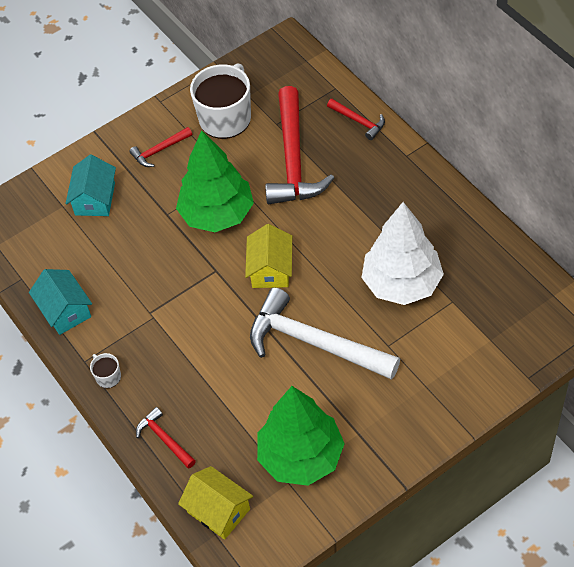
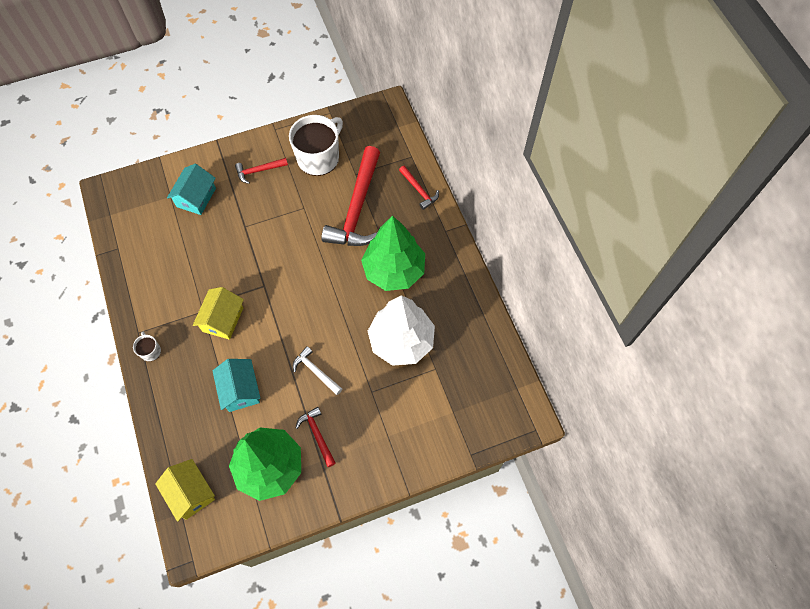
camera: 10 degrees right, 10 degrees up
(65, 310) = (139, 285): turquoise house -> turquoise house (240, 390)
(164, 439) = (173, 418): red hammer -> red hammer (317, 435)
(217, 214) = (282, 238): green tree -> green tree (394, 270)
(270, 269) = (305, 297): yellow house -> yellow house (223, 319)
(314, 343) = (315, 371): white hammer -> white hammer, size x0.46

